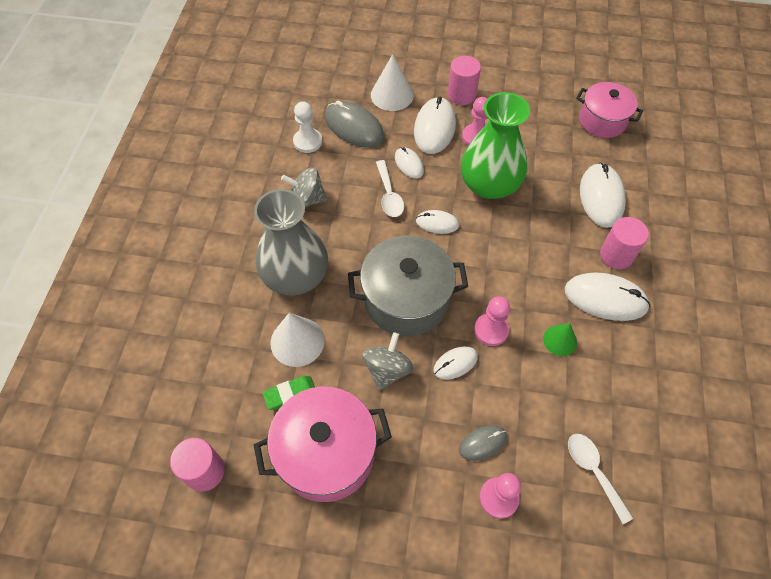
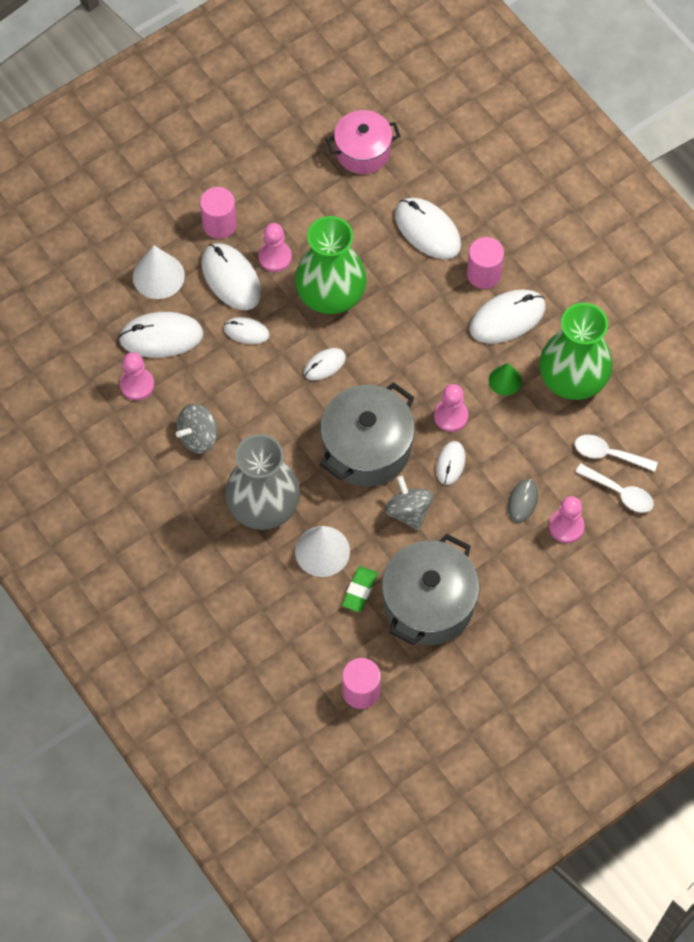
camera: 45 degrees left, 5 degrees up
(307, 141) = (137, 385): white pawn -> pink pawn
(326, 453) = (428, 604): pink pot -> grey pot
(354, 127) = (161, 336): grey mouse -> white mouse
(389, 195) = (261, 374): white spoon -> white spoon (620, 492)
(618, 384) = (572, 378): none -> green vase

